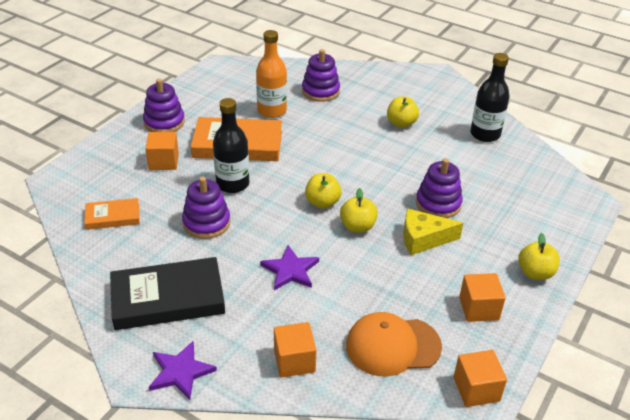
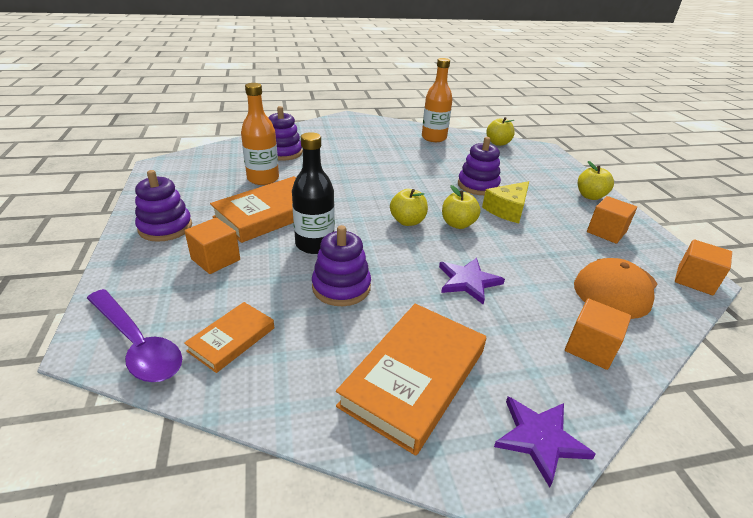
camera: 45 degrees left, 5 degrees down
(72, 191) = (137, 344): none -> purple spoon
(168, 298) = (414, 377): black book -> orange book
(401, 123) = (374, 151): yellow apple -> yellow apple (498, 143)
(485, 134) = (434, 138): black bottle -> orange bottle

